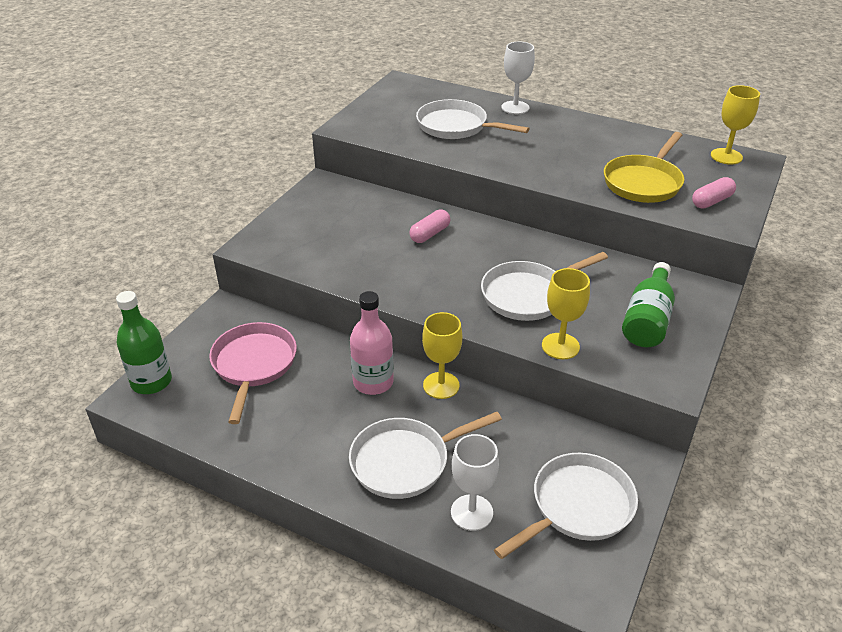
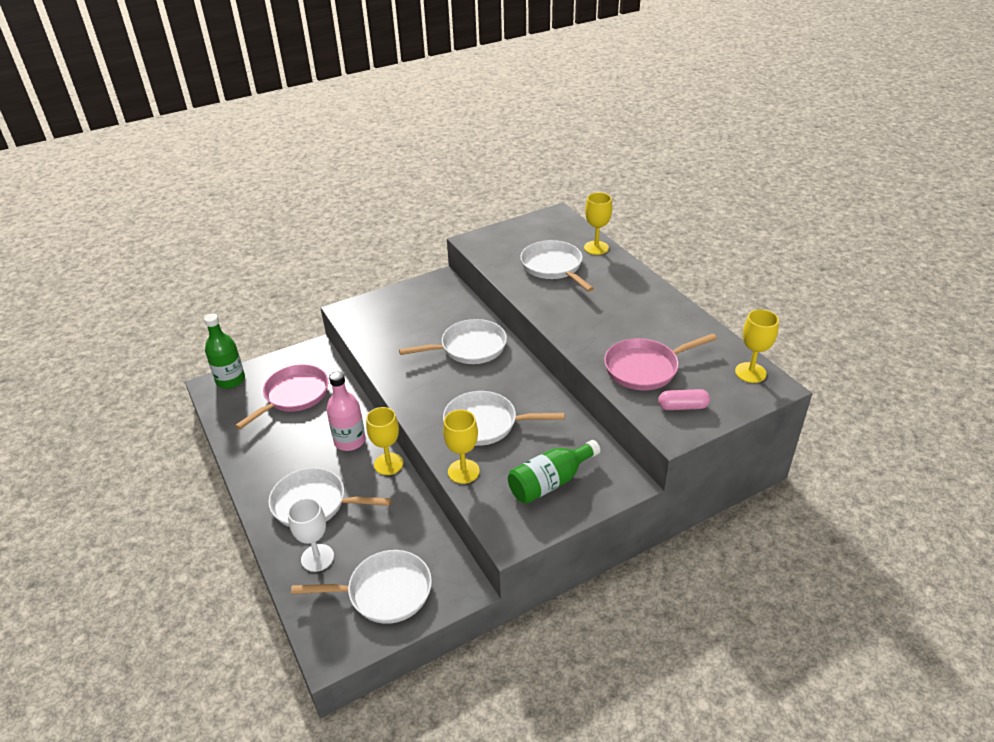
camera: 35 degrees right, 0 degrees up
(430, 234) = (469, 347): pink capsule -> white pan
(474, 99) = (596, 248): none -> yellow goblet
(515, 107) = (620, 266): white goblet -> none
(644, 182) = (645, 368): yellow pan -> pink pan

